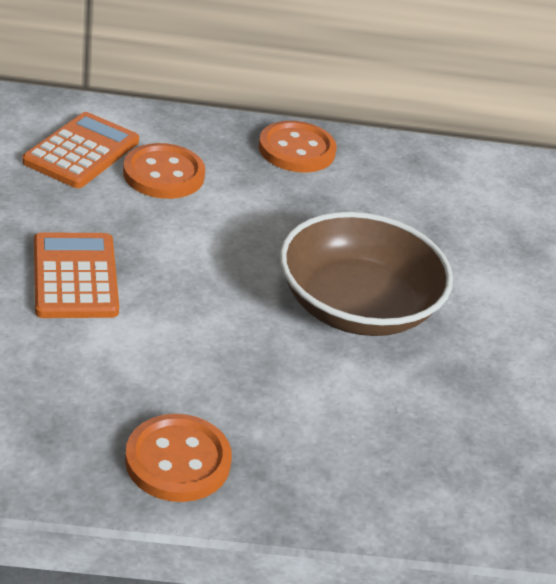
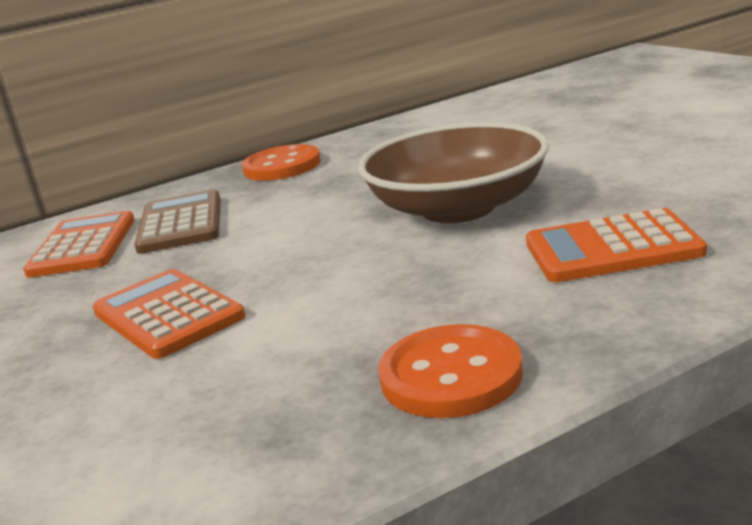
camera: 20 degrees left, 15 degrees down
(163, 174) = (180, 224): orange button -> brown calculator
(398, 430) = (612, 248): none -> orange calculator

